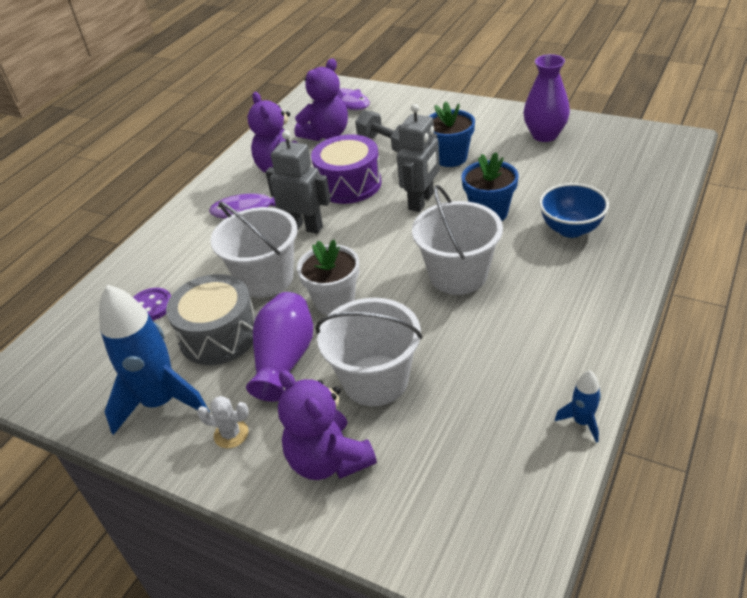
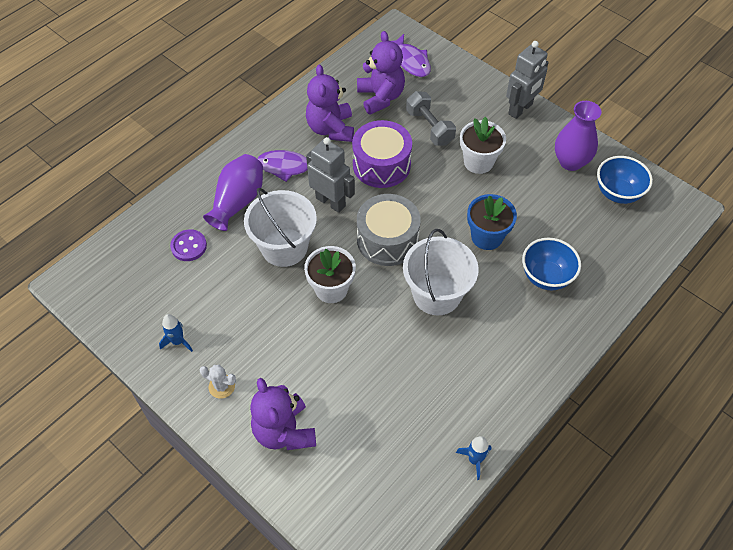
camera: 10 degrees right, 15 degrees up
(161, 402) = (178, 341): blue rocket -> blue rocket, size x0.45
(219, 335) = (234, 292): grey drum -> grey drum (387, 240)
(284, 360) = (277, 333): purple vase -> purple vase (238, 201)
(326, 134) = (380, 97): purple teddy bear -> purple teddy bear turned 75 degrees counterclockwise
(375, 380) = (339, 374): white bucket -> none
(421, 201) = (435, 205): grey robot -> grey robot (520, 109)
(450, 158) = (478, 162): blue flower pot -> white flower pot
(605, 146) = (617, 193): none -> blue bowl

